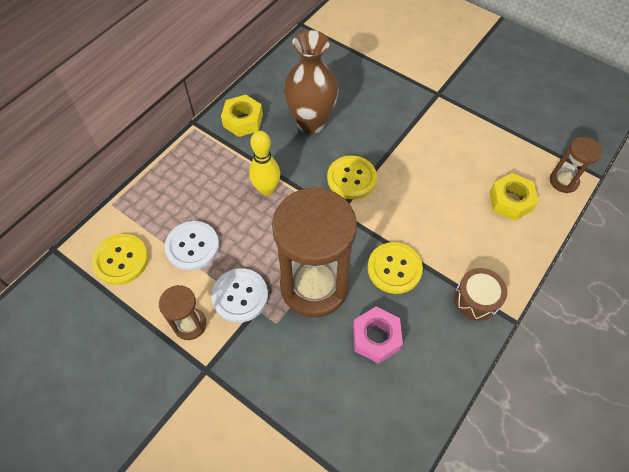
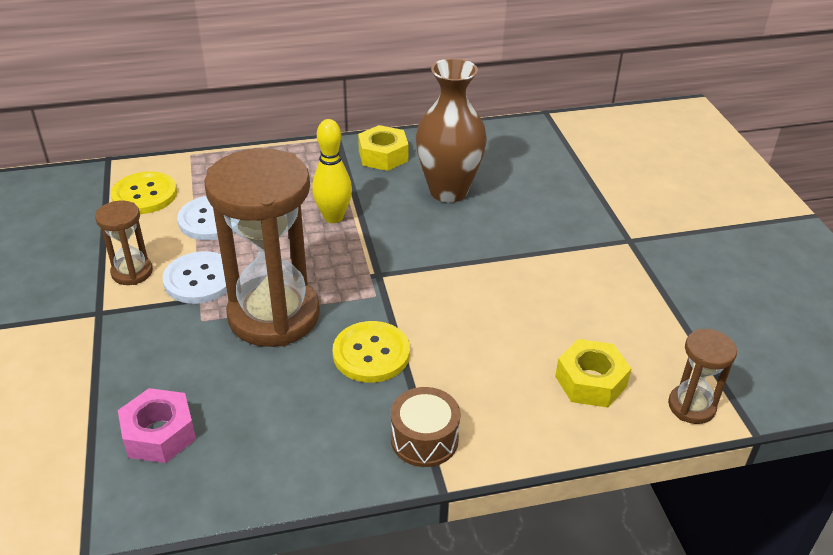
camera: 40 degrees right, 20 degrees down
(351, 178) = (429, 256): yellow button -> none
(376, 338) = (274, 395): pink nut -> pink nut (159, 434)

